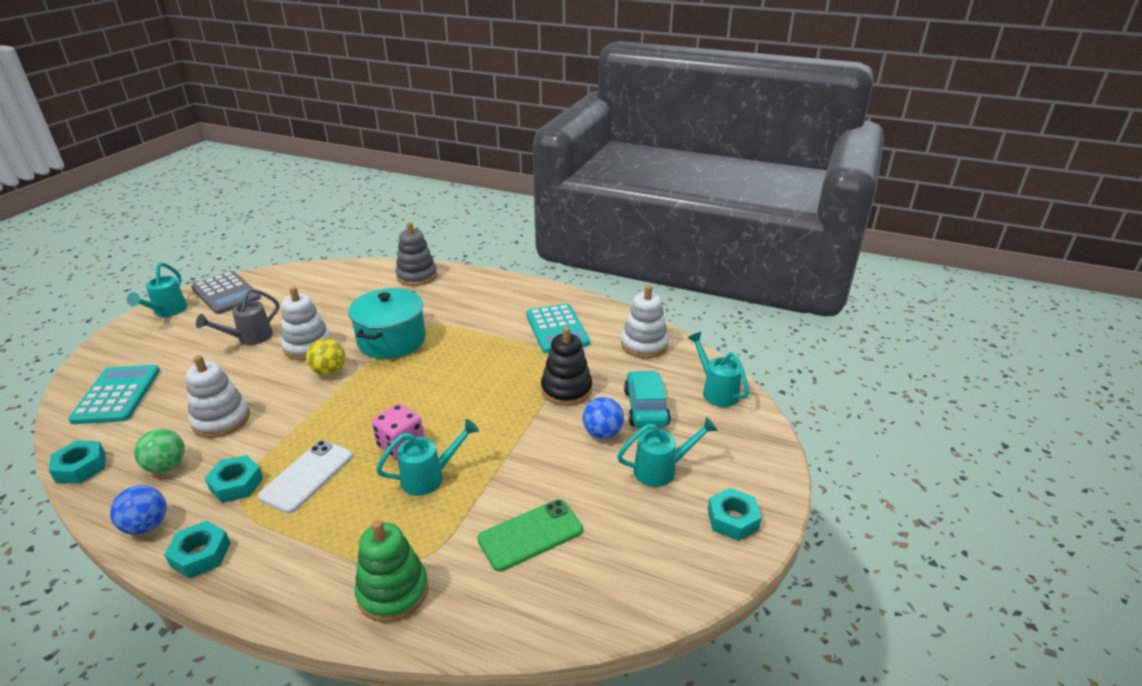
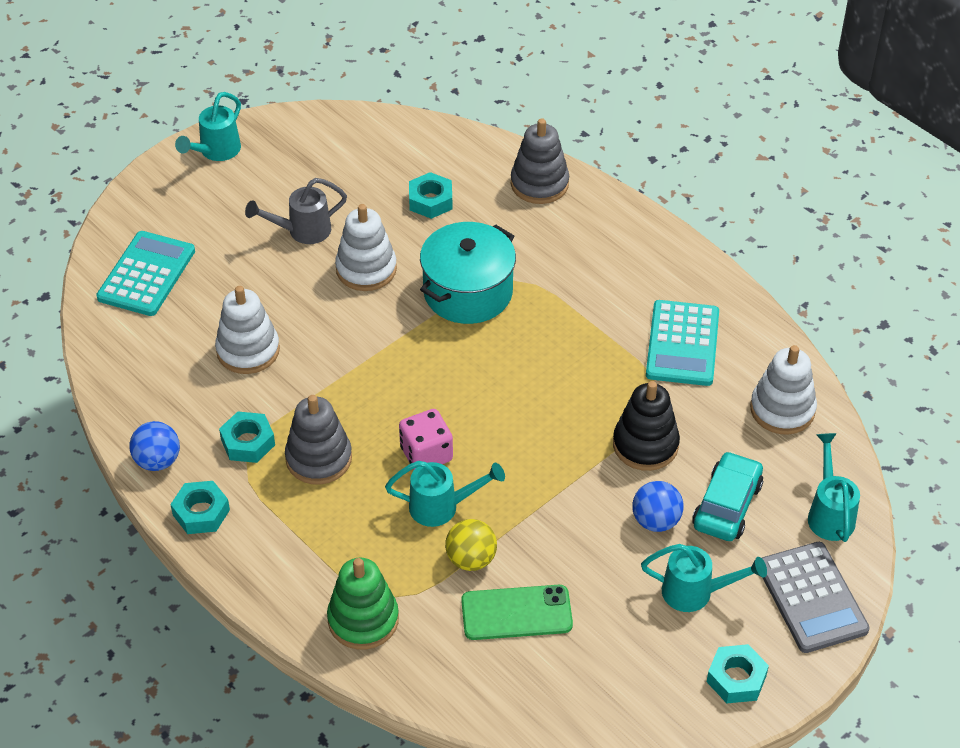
camera: 25 degrees right, 15 degrees up
(81, 467) = (104, 365): turquoise nut -> turquoise nut (430, 201)
(167, 466) = (185, 394): green ball -> none
(226, 293) = (290, 140): grey calculator -> grey calculator (811, 598)
(307, 476) = (319, 458): white phone -> grey stacking toy
(329, 371) = (380, 318): yellow ball -> yellow ball (471, 559)

